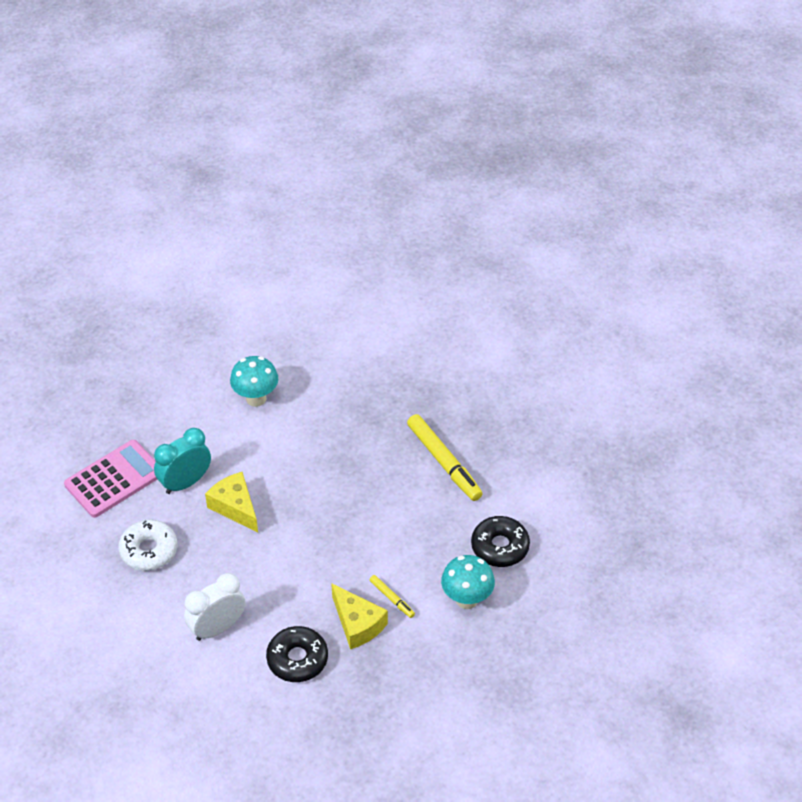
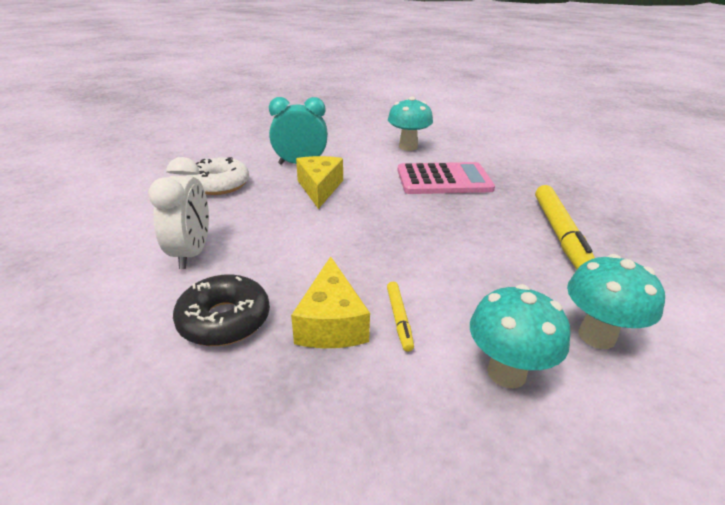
camera: 35 degrees right, 15 degrees down
(114, 479) = (255, 146): pink calculator -> pink calculator (444, 180)
(217, 628) = (192, 253): white clock -> white clock turned 90 degrees clockwise
(500, 547) = (596, 336): black donut -> turquoise mushroom

